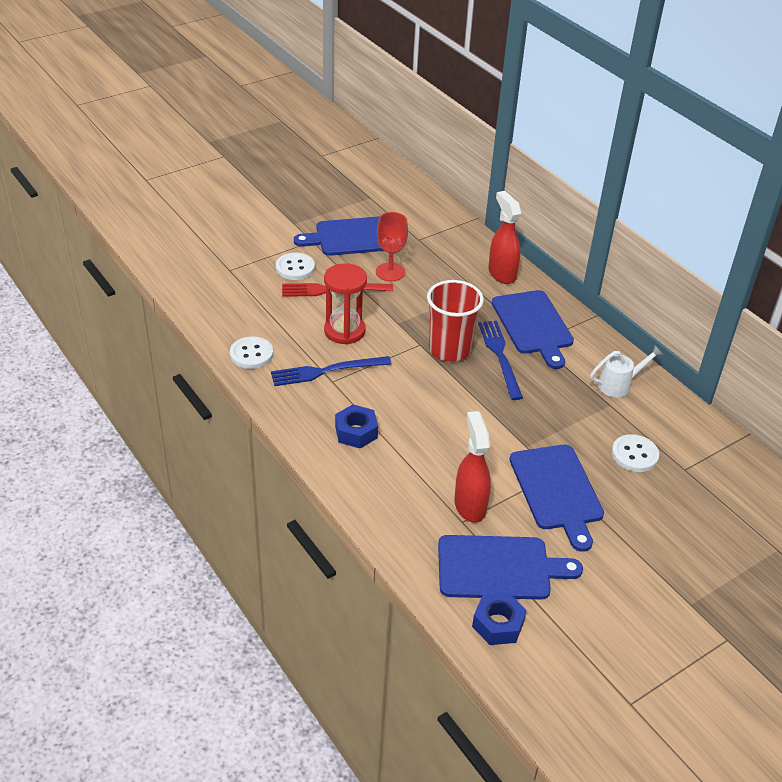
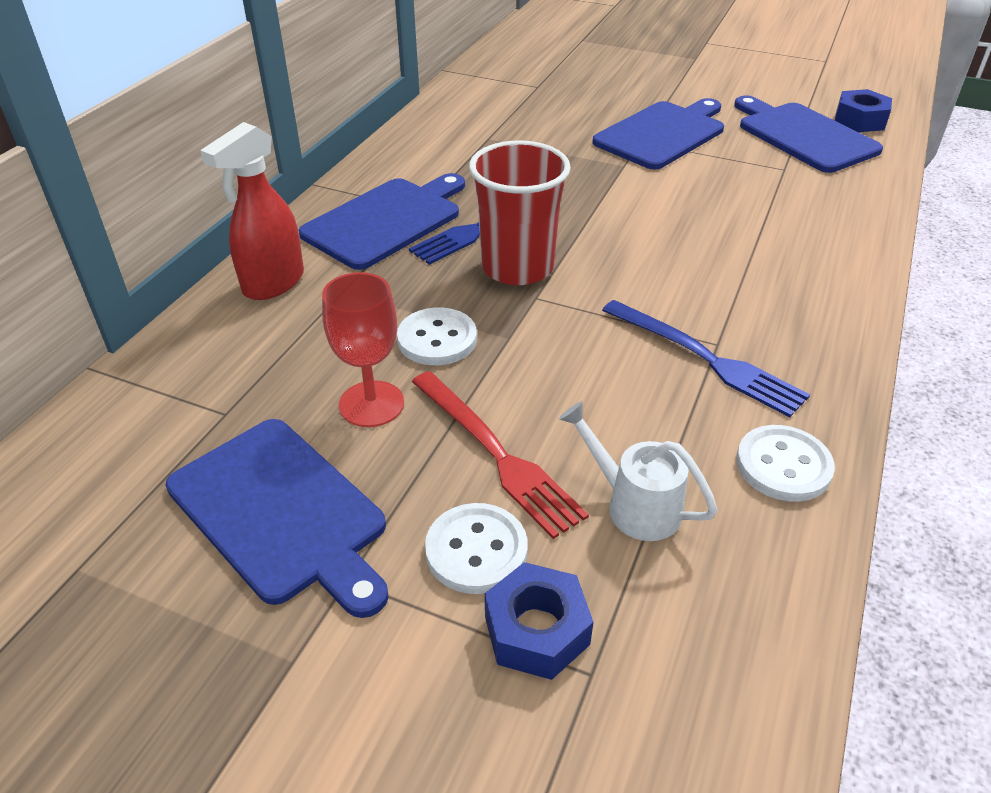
camera: 120 degrees left, 0 degrees up
(344, 331) = (593, 384): red hourglass -> none
(356, 432) = (776, 281): blue nut -> blue nut (536, 630)
(470, 505) = (757, 171): red spray bottle -> none
(619, 385) = (446, 140): white watering can -> white watering can (634, 505)
(634, 455) = (551, 110): white button -> white button (437, 339)

